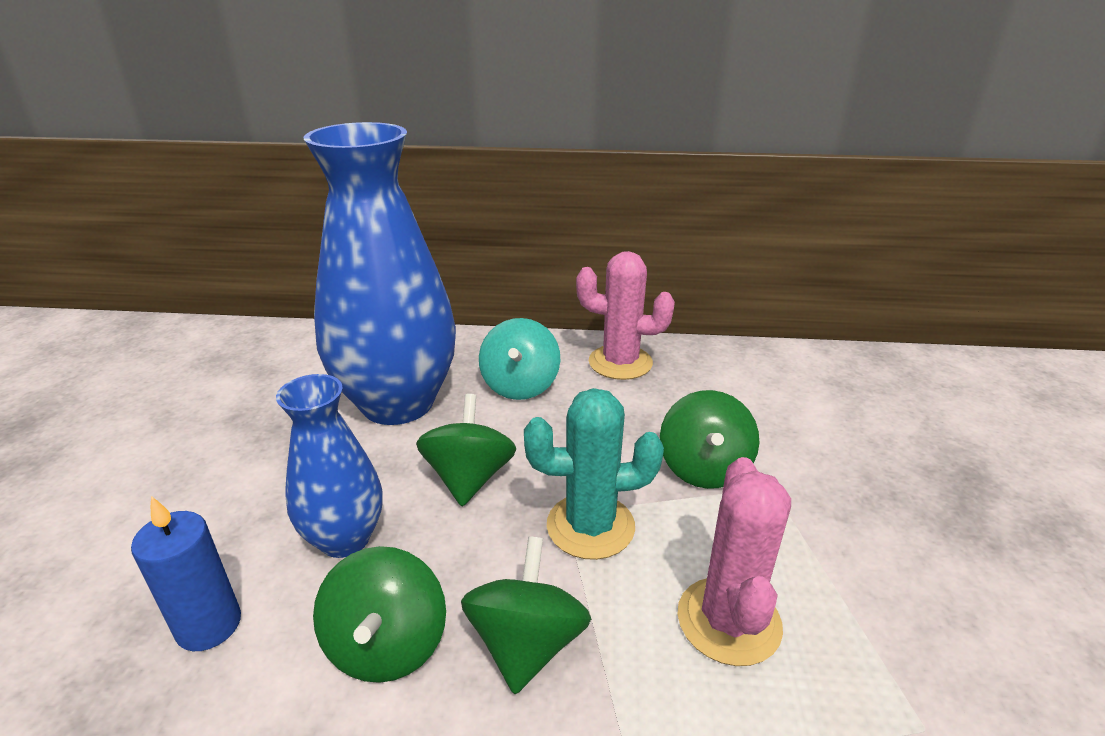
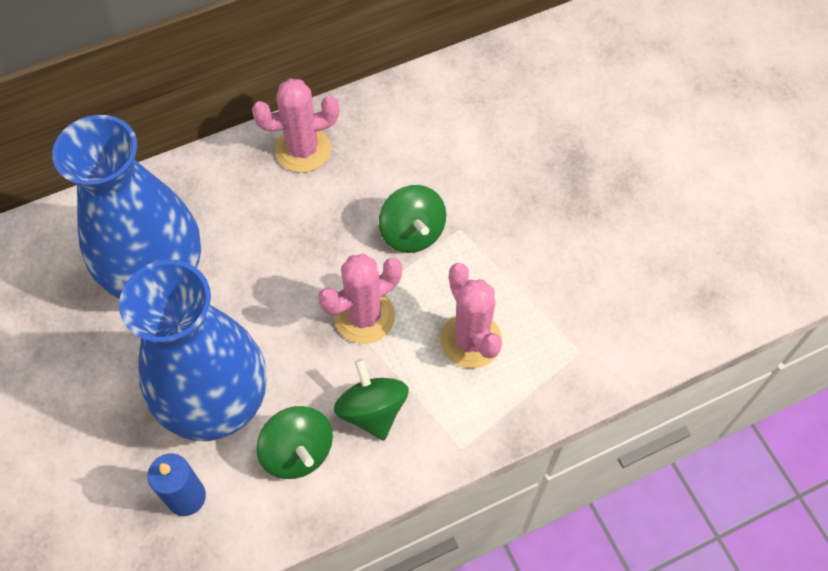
camera: 30 degrees left, 30 degrees up
(345, 538) = (217, 404): blue vase -> blue vase, size x1.87
(469, 478) = (263, 318): green spinning top -> none
(520, 385) = (240, 213): turquoise spinning top -> none
(590, 526) = (364, 316): turquoise cactus -> pink cactus

